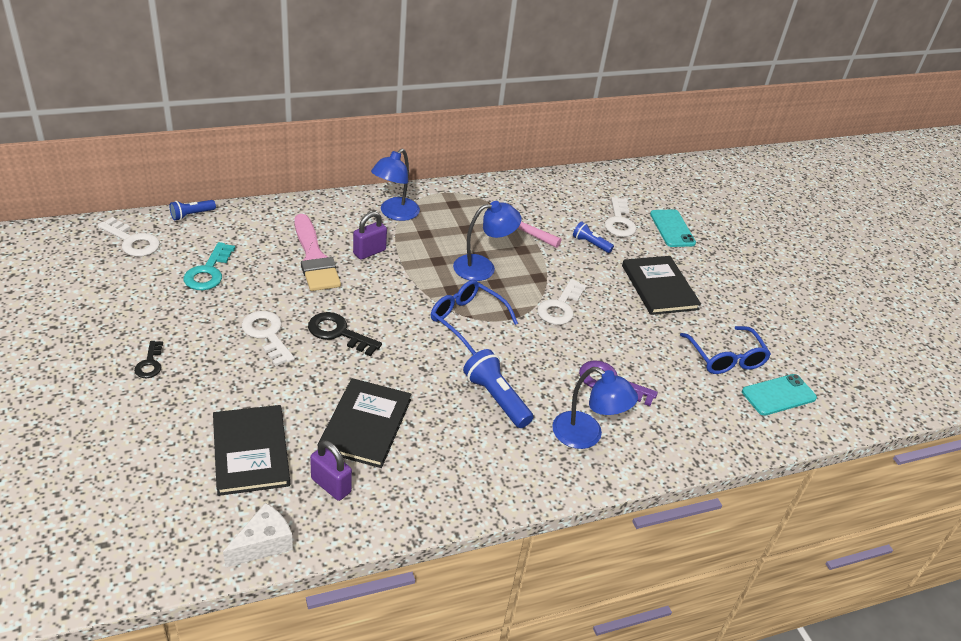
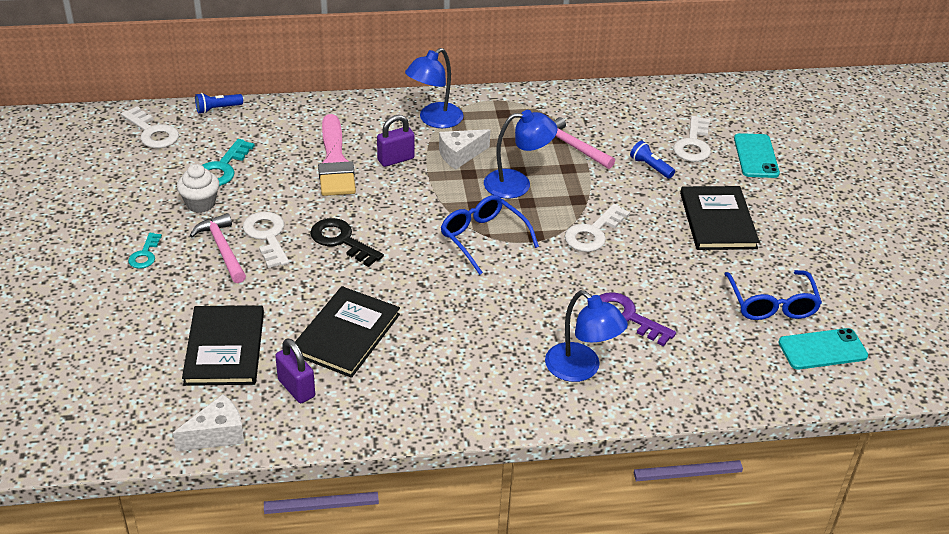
camera: 15 degrees right, 0 degrees up
(150, 363) = (145, 254): black key -> turquoise key
(195, 308) = (200, 204): none -> white cupcake
(226, 351) = (222, 249): none -> pink hammer
(426, 244) = (460, 155): none -> white cheese
(496, 398) = (492, 322): blue flashlight -> none

